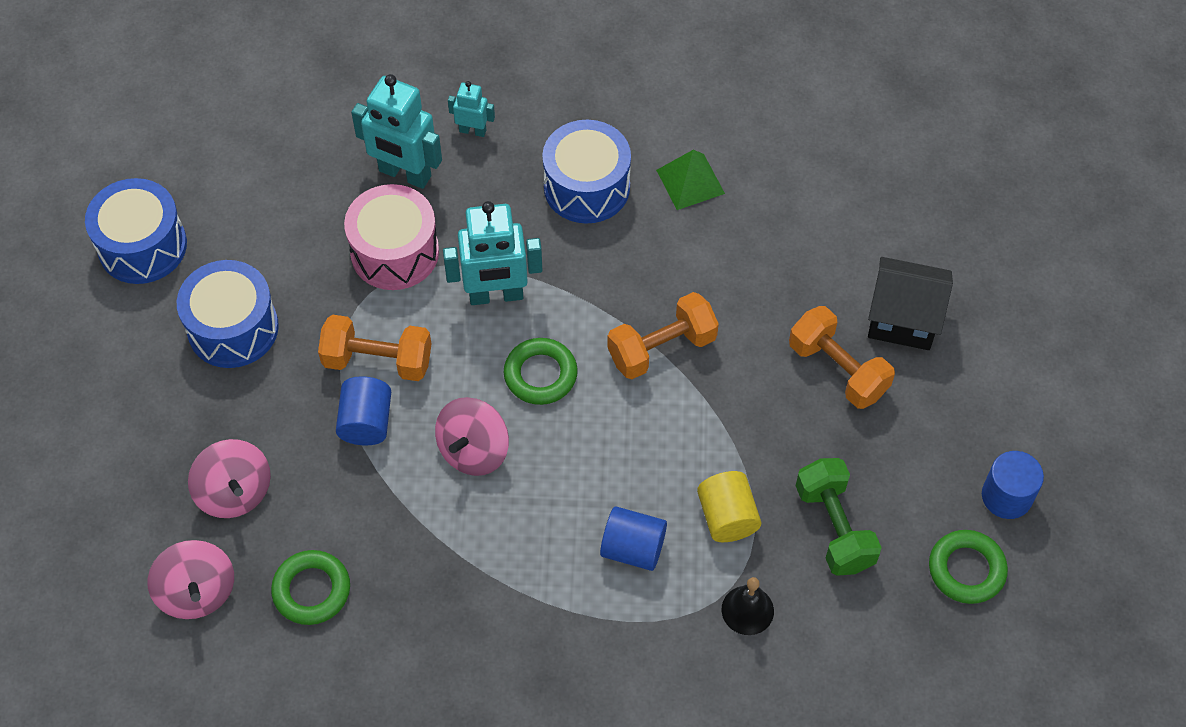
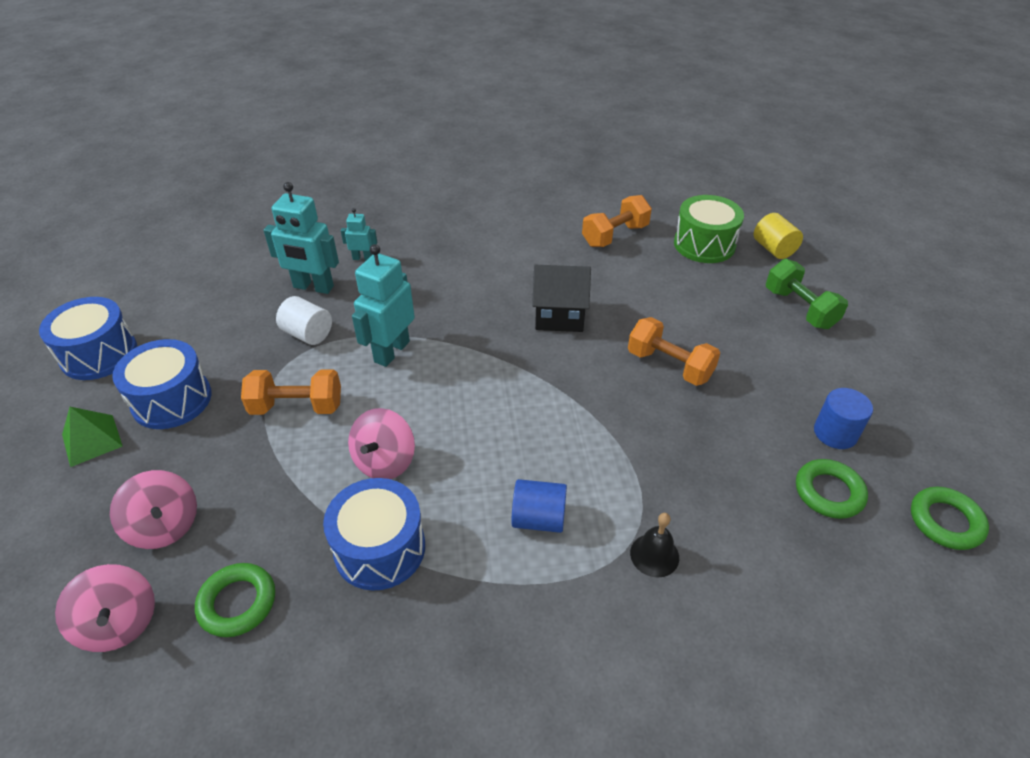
camera: 10 degrees left, 15 degrees down
(366, 422) = (288, 453): blue cylinder -> none
(395, 252) = (308, 334): pink drum -> white cylinder
(496, 295) = (391, 351): turquoise robot -> turquoise robot turned 135 degrees clockwise
(540, 375) = (435, 399): green ring -> green ring (945, 521)
(586, 187) = (451, 279): blue drum -> blue drum (380, 548)
(662, 348) = (529, 369): orange dumbbell -> orange dumbbell (615, 235)
(690, 181) = (526, 268): green pyramid -> green pyramid (92, 440)
(727, 517) = (614, 481): yellow cylinder -> yellow cylinder (773, 249)
(834, 527) = (706, 476): green dumbbell -> green dumbbell (799, 308)
(902, 319) = (706, 328): black house -> black house (559, 316)
(949, 173) = (704, 244): none -> green drum

